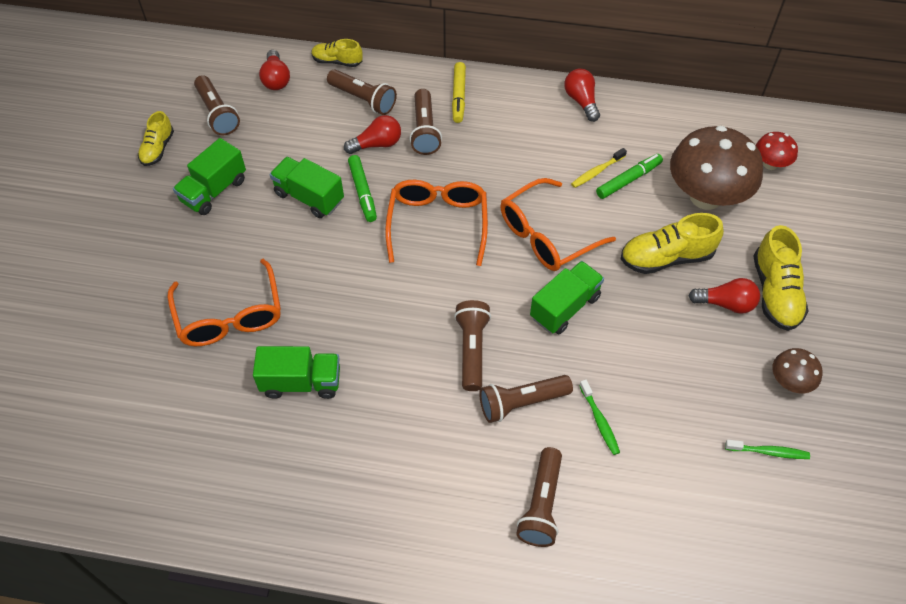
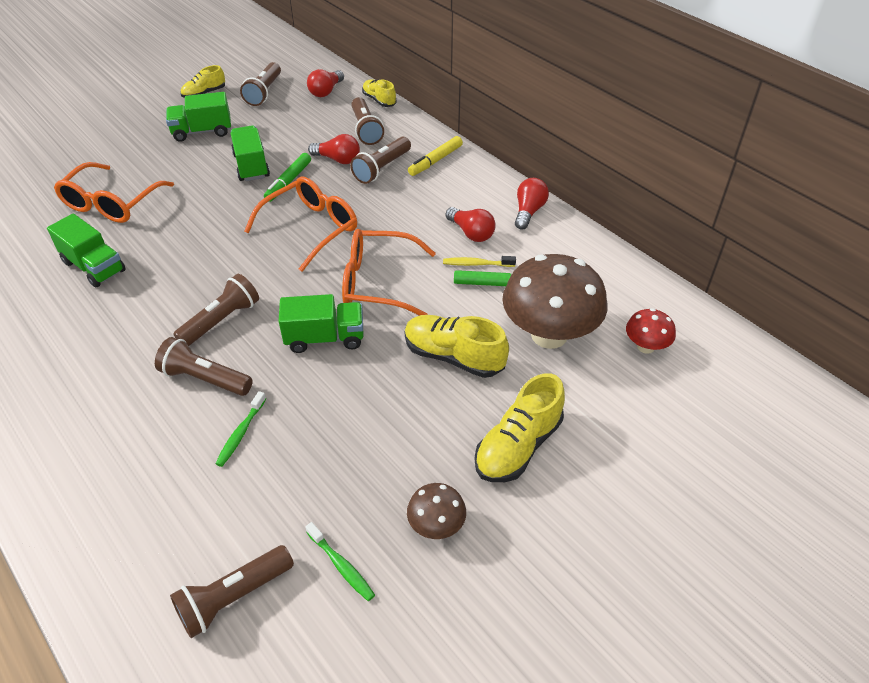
camera: 40 degrees right, 10 degrees down
(541, 504) = (120, 457): brown flashlight -> brown flashlight (233, 597)
(725, 303) = (460, 424): red light bulb -> red light bulb (471, 233)

